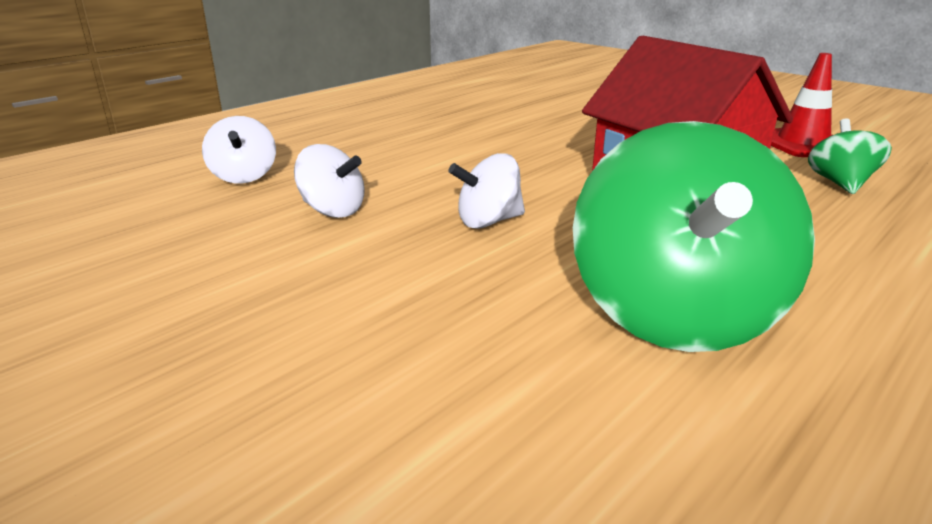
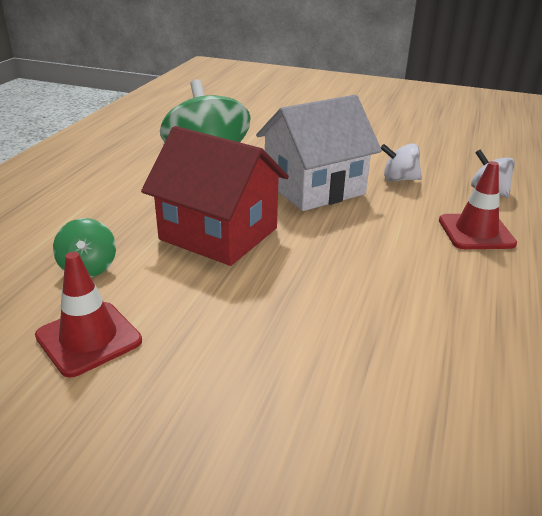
camera: 155 degrees right, 5 degrees up
(359, 148) = (476, 232): none -> red traffic cone
(488, 221) = (314, 188): white spinning top -> white house

